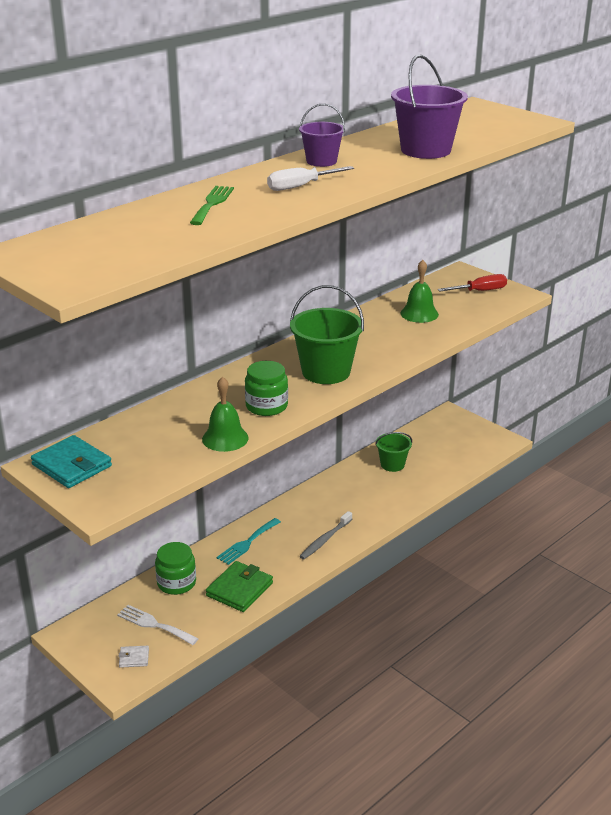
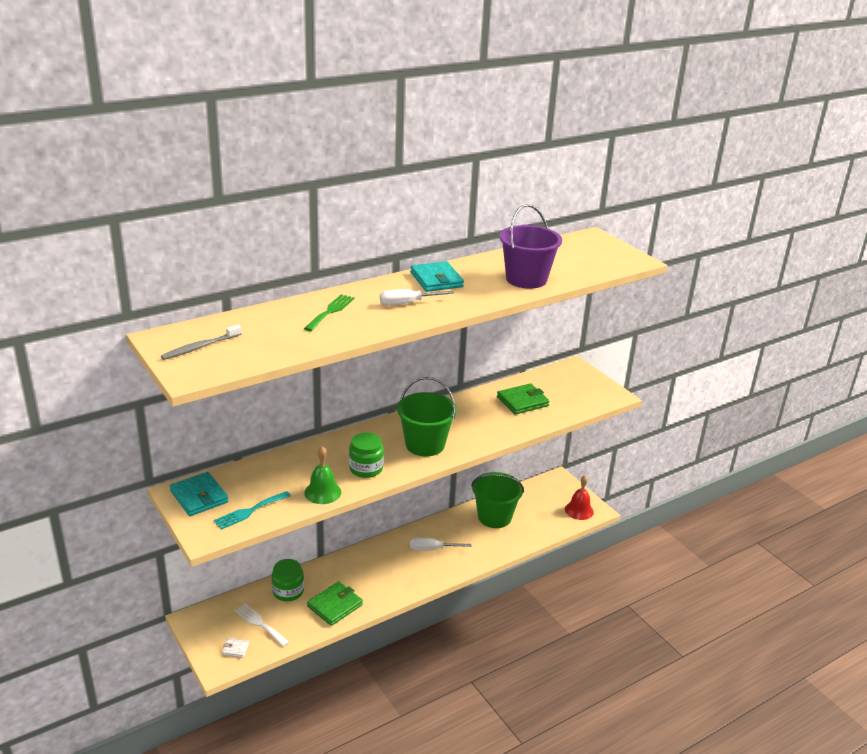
camera: 10 degrees right, 0 degrees up
(247, 543) = (354, 566): turquoise fork -> turquoise fork (249, 511)
(321, 161) = (436, 280): purple bucket -> turquoise wallet
(325, 539) = (417, 574): grey toothbrush -> grey toothbrush (200, 347)
(332, 510) = (431, 549): none -> white screwdriver
(392, 464) = (494, 517): green bucket -> green bucket, size x1.69
(419, 313) = (522, 401): green bell -> green wallet
(480, 291) = (582, 387): red screwdriver -> none
(485, 443) = (579, 510): none -> red bell

